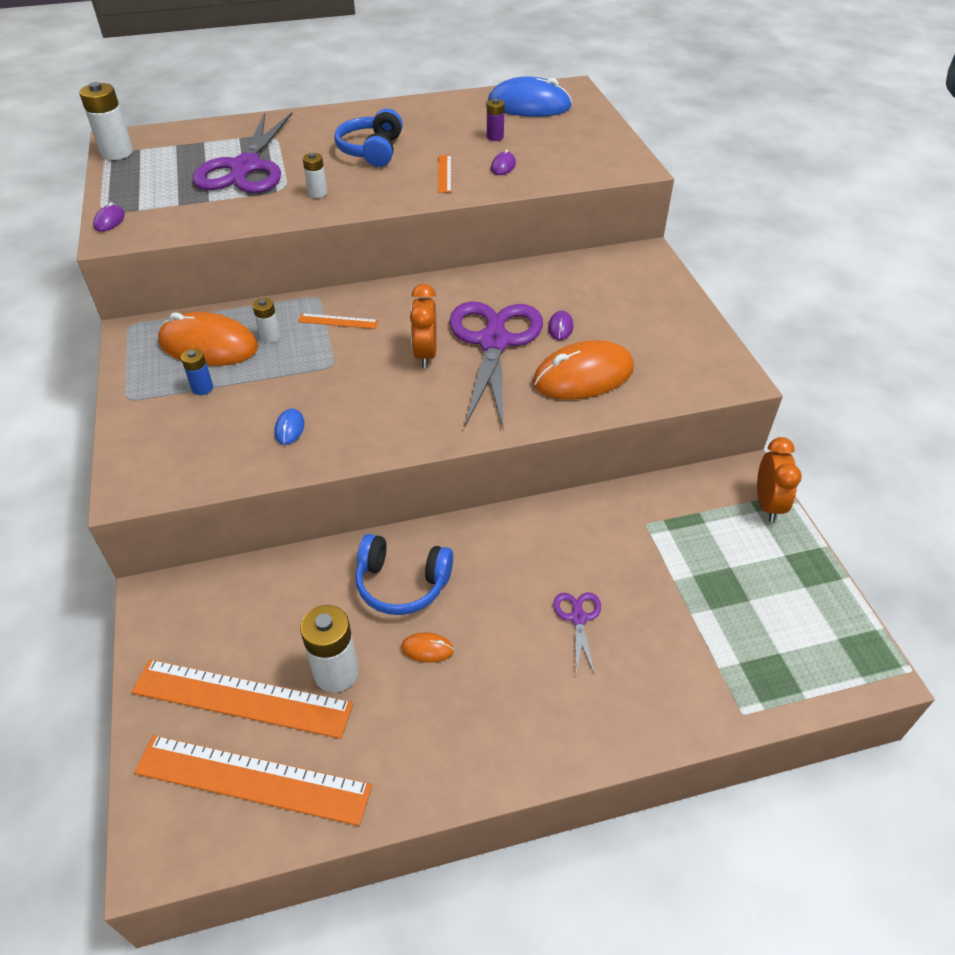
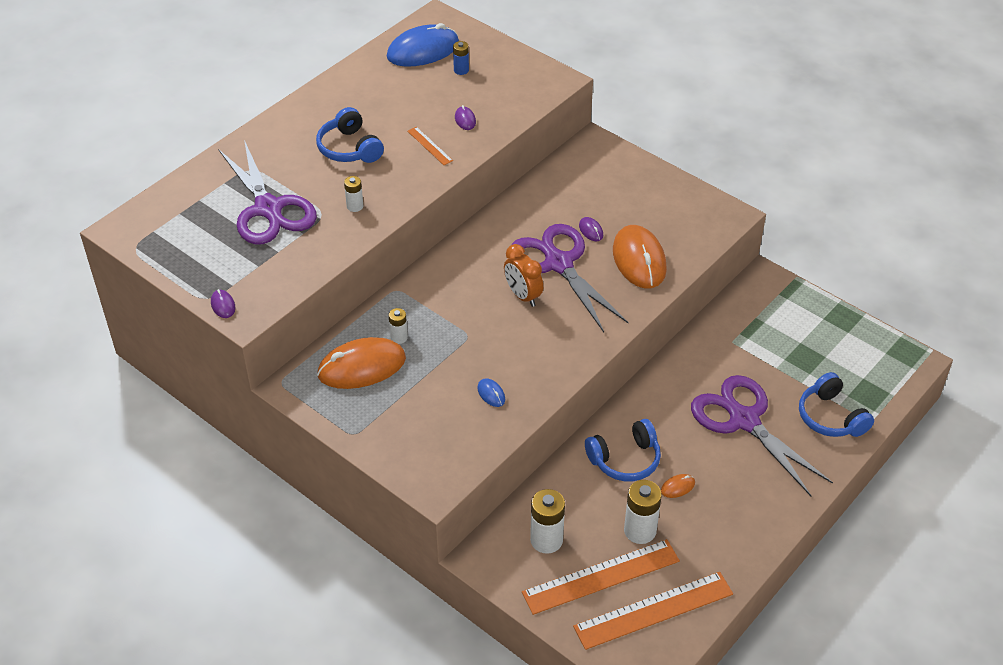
camera: 35 degrees left, 0 degrees up
(117, 153) = (139, 243): white battery -> white battery (546, 540)
(202, 388) = (397, 399): blue battery -> blue battery (461, 70)
(338, 321) = (434, 301): orange ruler -> none
(495, 137) = (430, 94): purple battery -> none
(578, 618) = (744, 420): purple scissors -> purple scissors, size x2.35
(583, 376) = (639, 260): orange mouse -> orange mouse turned 45 degrees counterclockwise
(692, 676) = (830, 417): none -> blue headphones
(767, 505) = (790, 291): orange clock -> none

